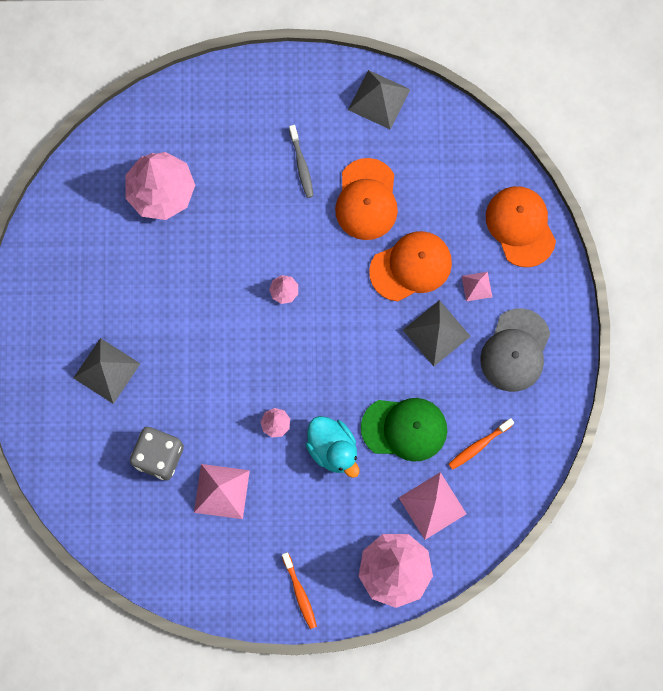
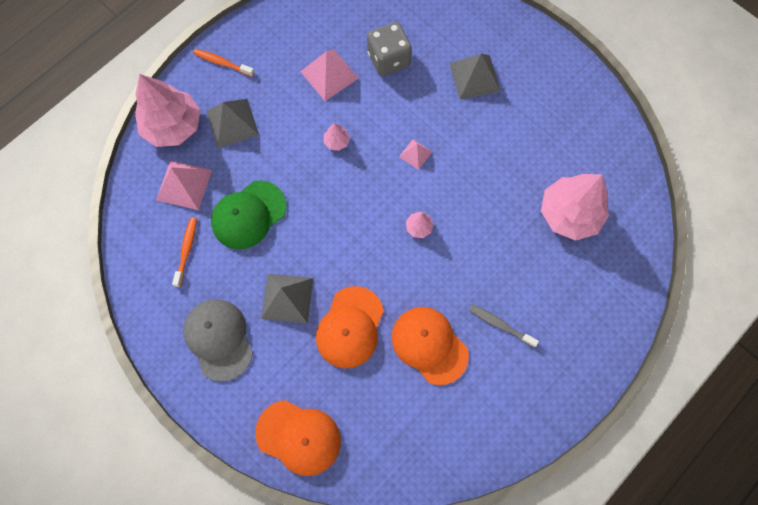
camera: 135 degrees right, 5 degrees down
(333, 449) = (284, 160): turquoise duck -> none
(379, 99) = (499, 431): grey pyramid -> grey pyramid (232, 123)
(477, 286) = (289, 359): pink pyramid -> pink pyramid (415, 154)

